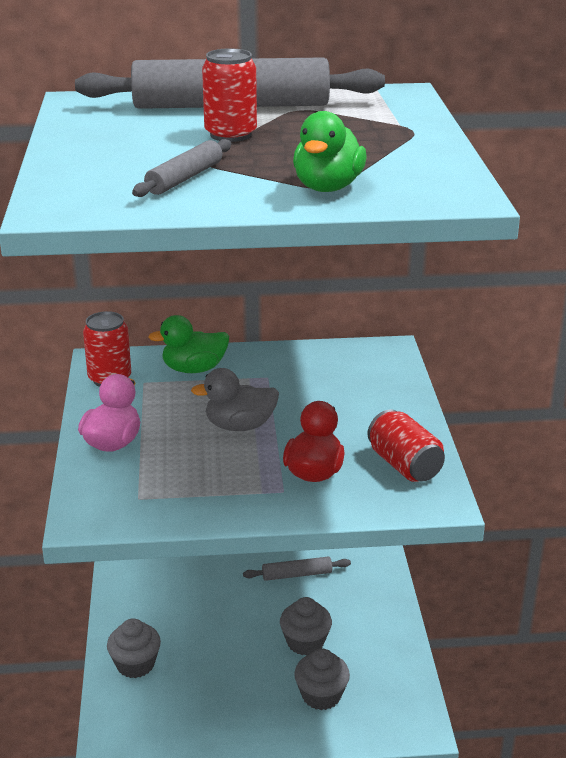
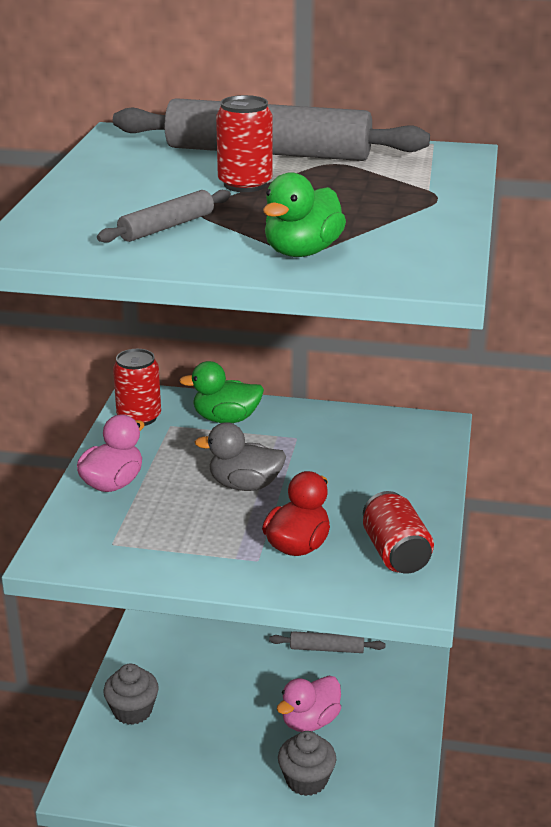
camera: 15 degrees right, 0 degrees up
(305, 642) = (310, 721): grey cupcake -> pink duck

